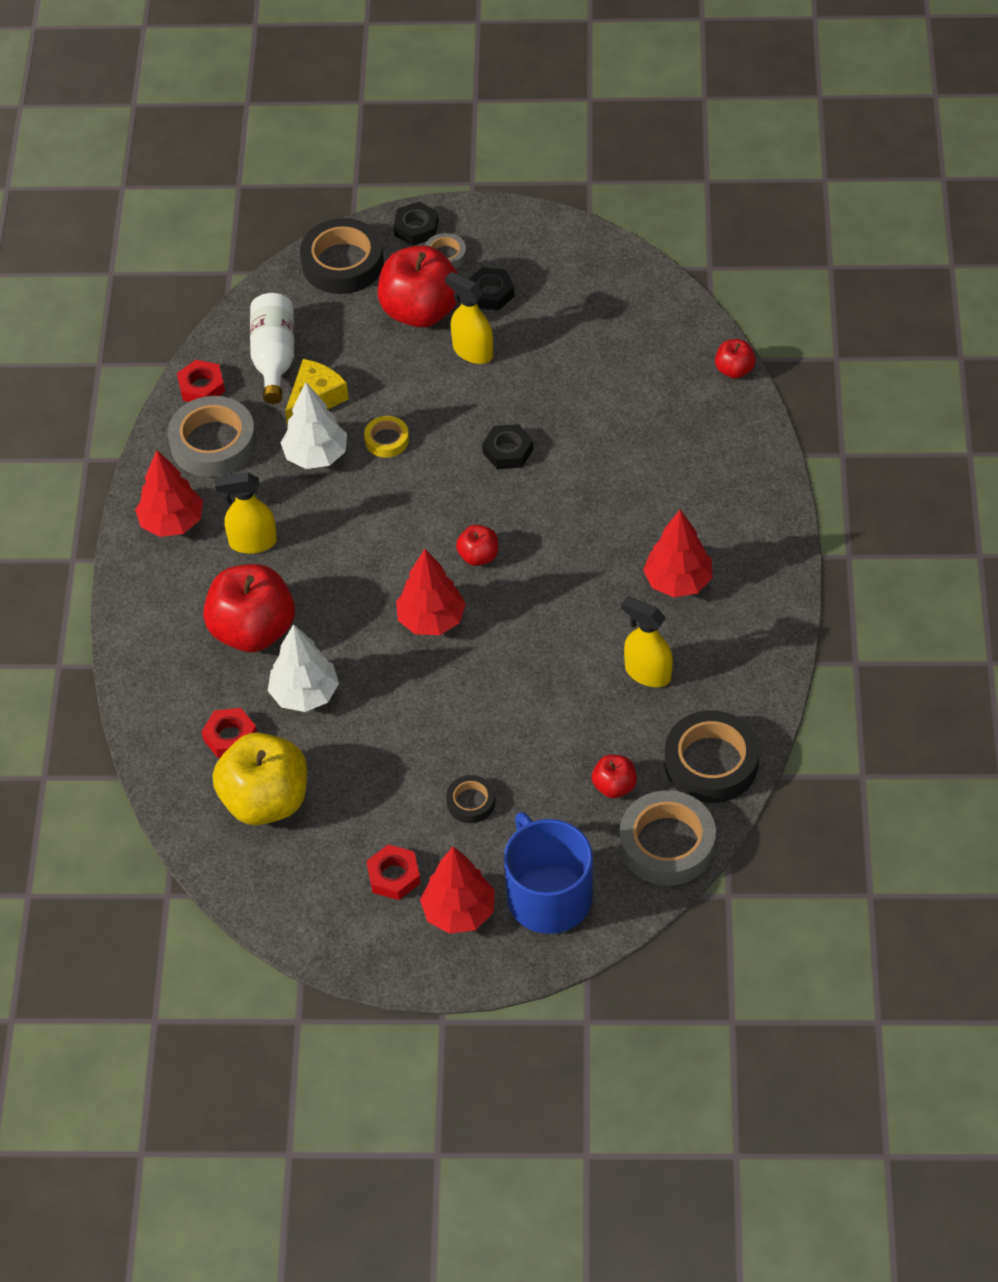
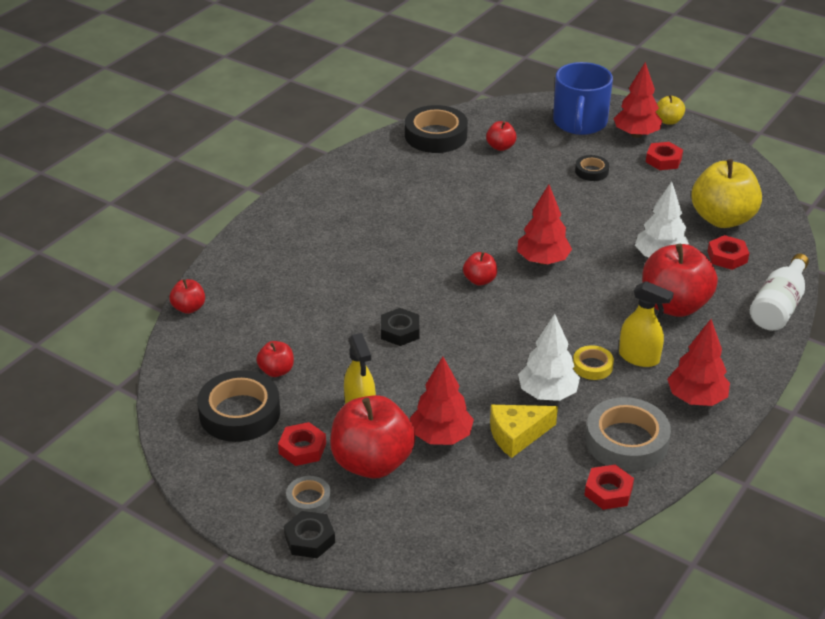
camera: 150 degrees left, 15 degrees down
(274, 357) = (527, 486): white bottle -> white bottle (778, 306)
(342, 263) = (402, 540): black tape -> black tape (239, 413)
(387, 440) = (483, 379): yellow tape -> yellow tape (592, 366)
(432, 968) = (668, 121): none -> yellow apple
(490, 293) = (302, 448): black nut -> red nut
(583, 350) = (276, 371): none -> red apple
(647, 673) = (430, 183): yellow spray bottle -> none
(667, 844) = (494, 117): grey tape -> none
(678, 582) = (364, 215): red tree -> red tree (441, 436)

